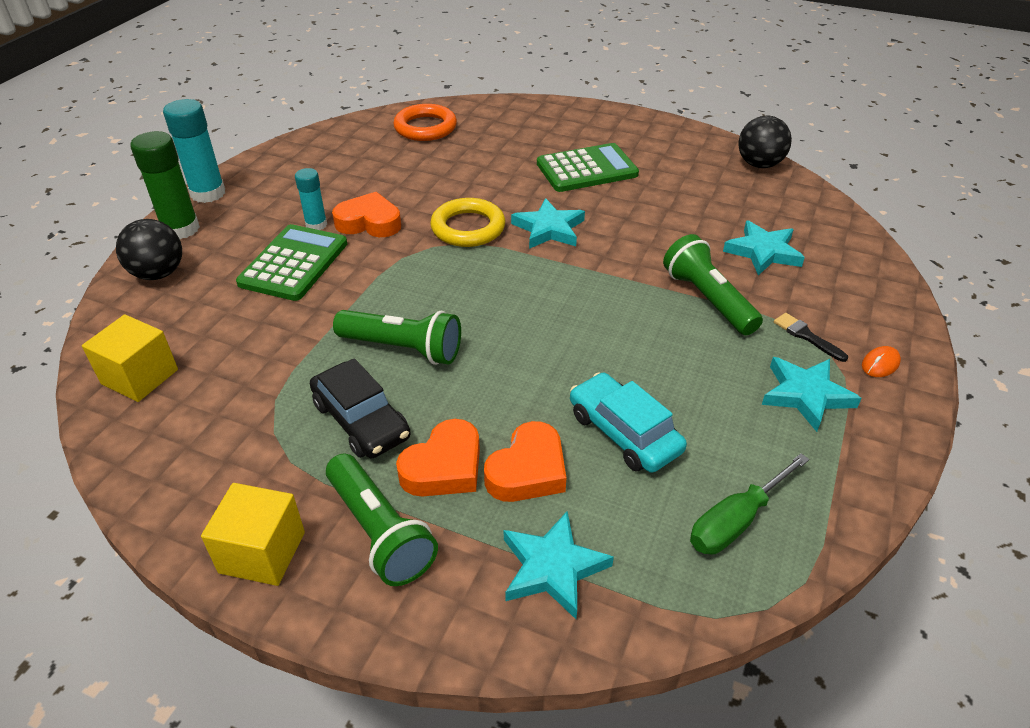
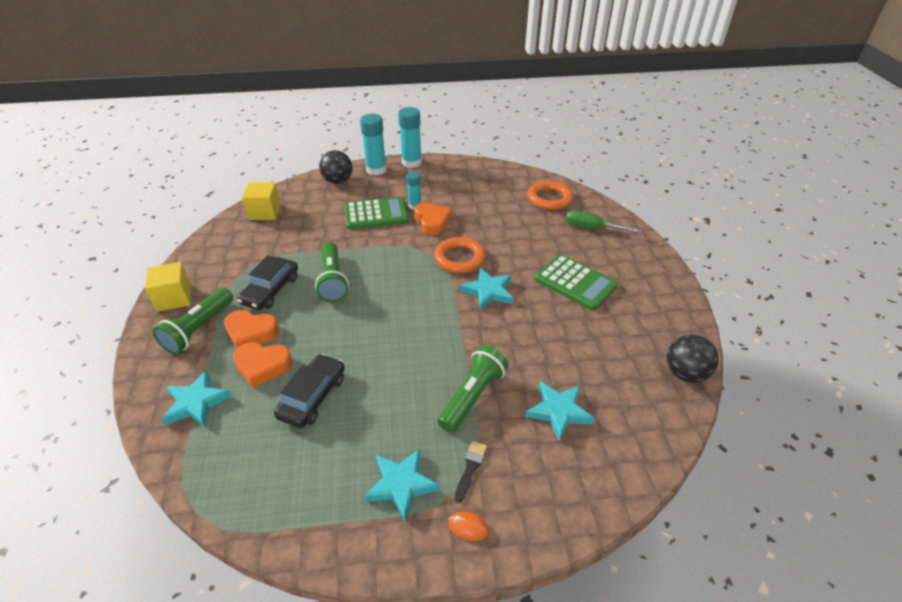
camera: 60 degrees right, 0 degrees up
(181, 229) = (376, 170): green glue stick -> turquoise glue stick
(468, 228) = (459, 258): yellow ring -> orange ring
(624, 432) = (313, 397): turquoise car -> black car
(736, 520) = (261, 477): green screwdriver -> green screwdriver (592, 228)

